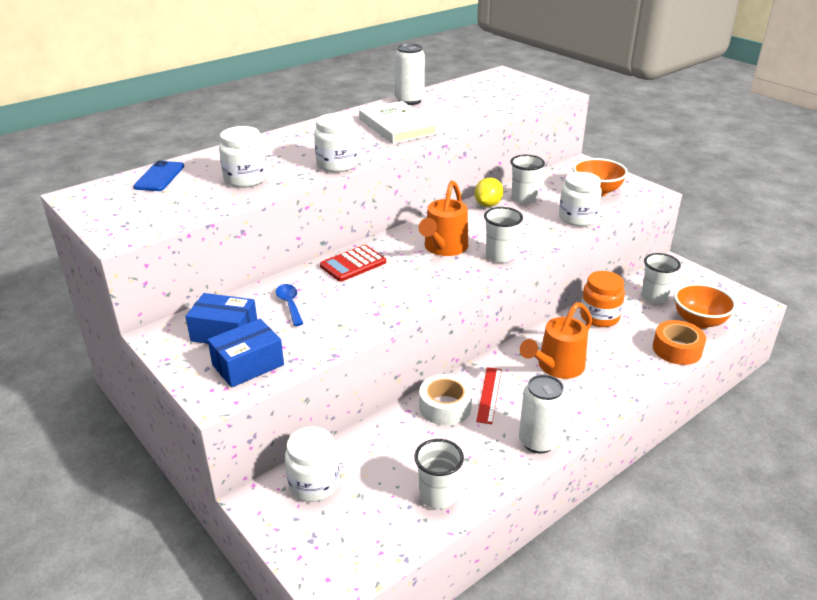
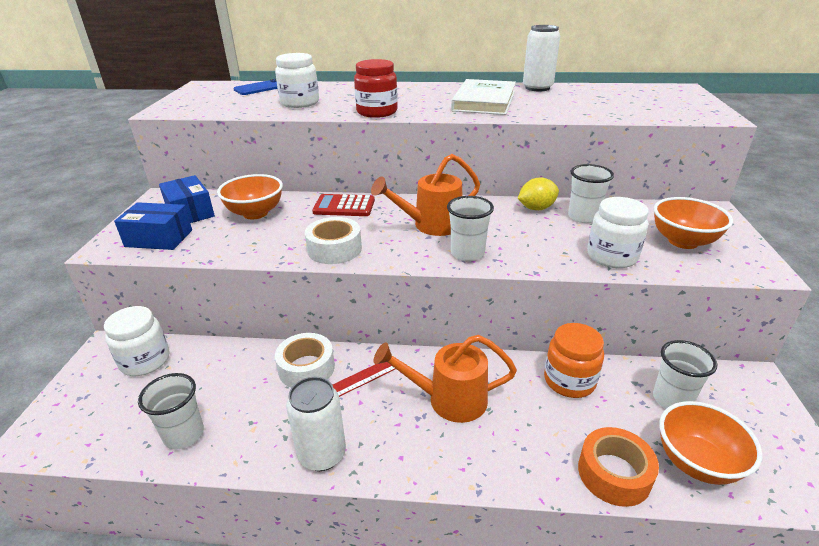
camera: 45 degrees right, 0 degrees up
(289, 304) = (255, 213): blue spoon -> orange bowl
(337, 165) = (377, 112): white jar -> red jar
(410, 297) = (334, 249): none -> white tape

